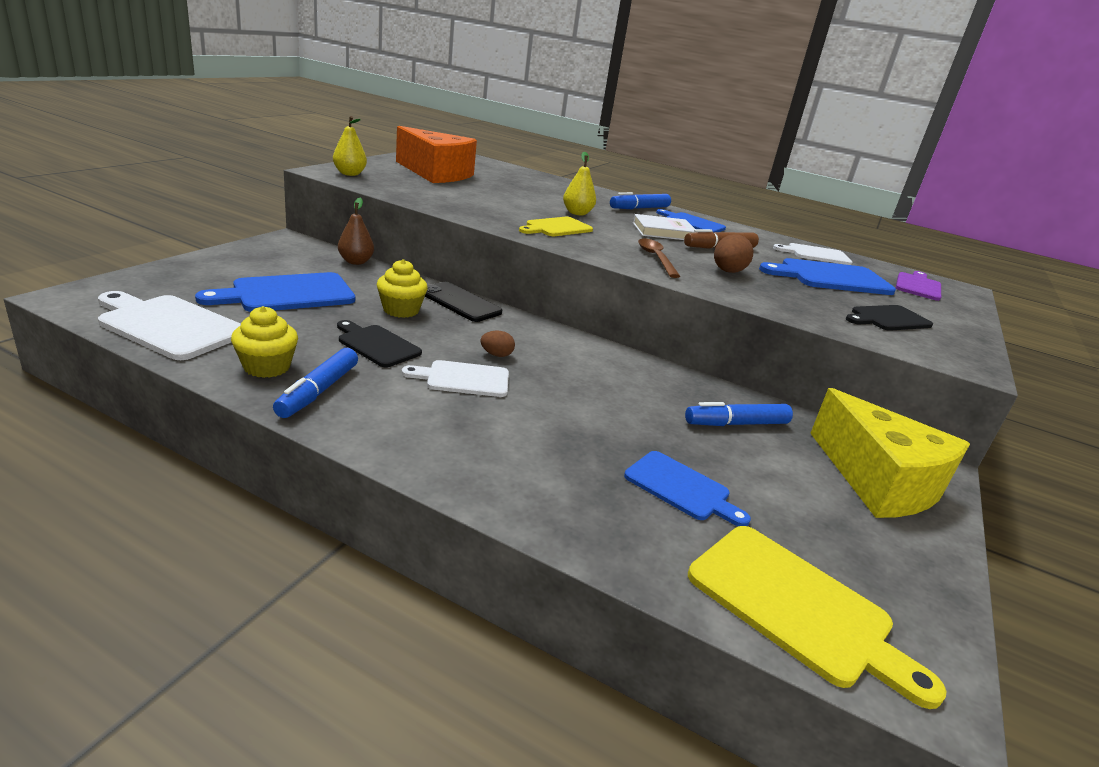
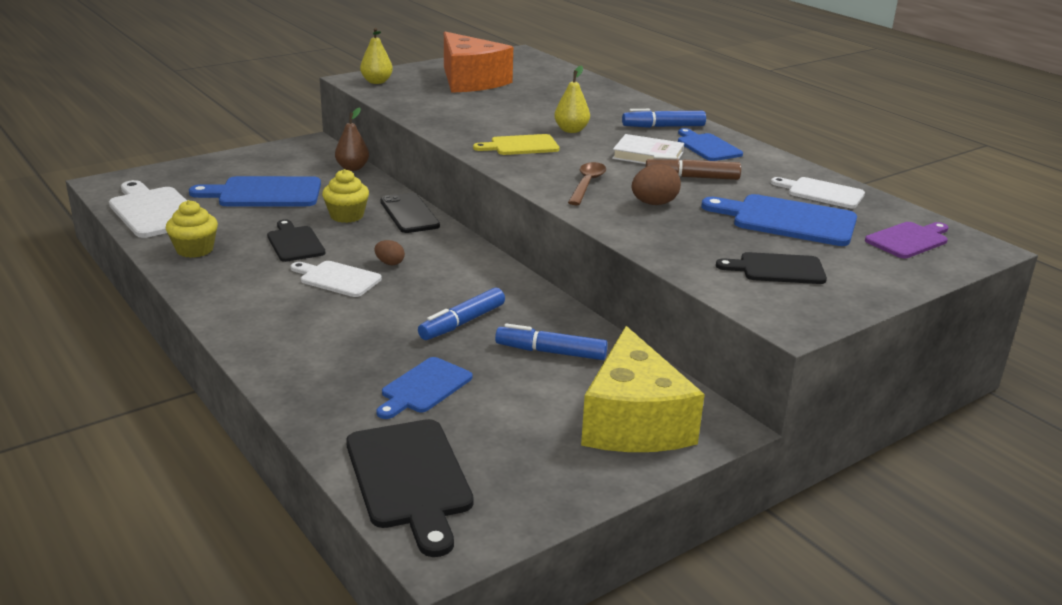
camera: 30 degrees right, 0 degrees up
(318, 391) = (214, 272): blue marker -> blue marker (462, 323)
(681, 488) = (424, 387): blue cutting board -> blue cutting board turned 60 degrees clockwise
(797, 607) = (410, 479): yellow cutting board -> black cutting board

